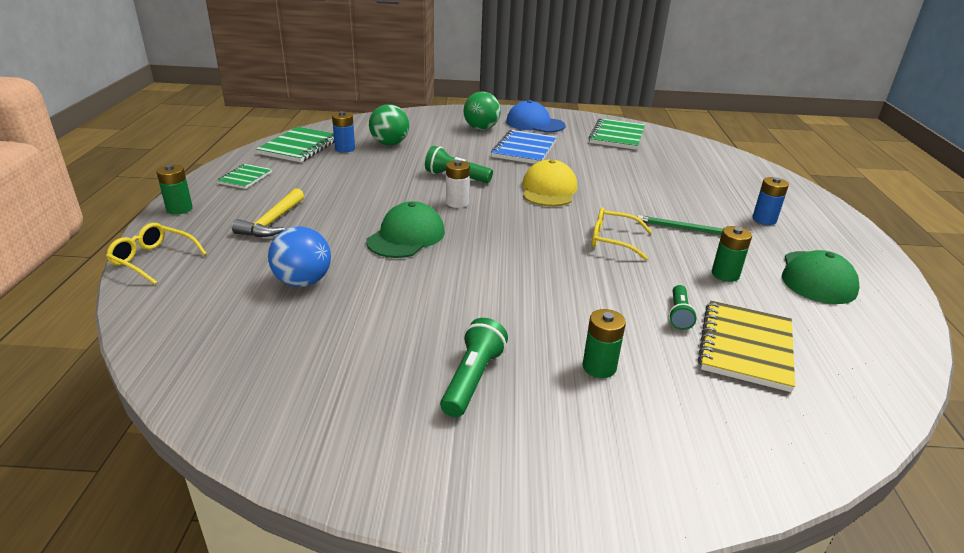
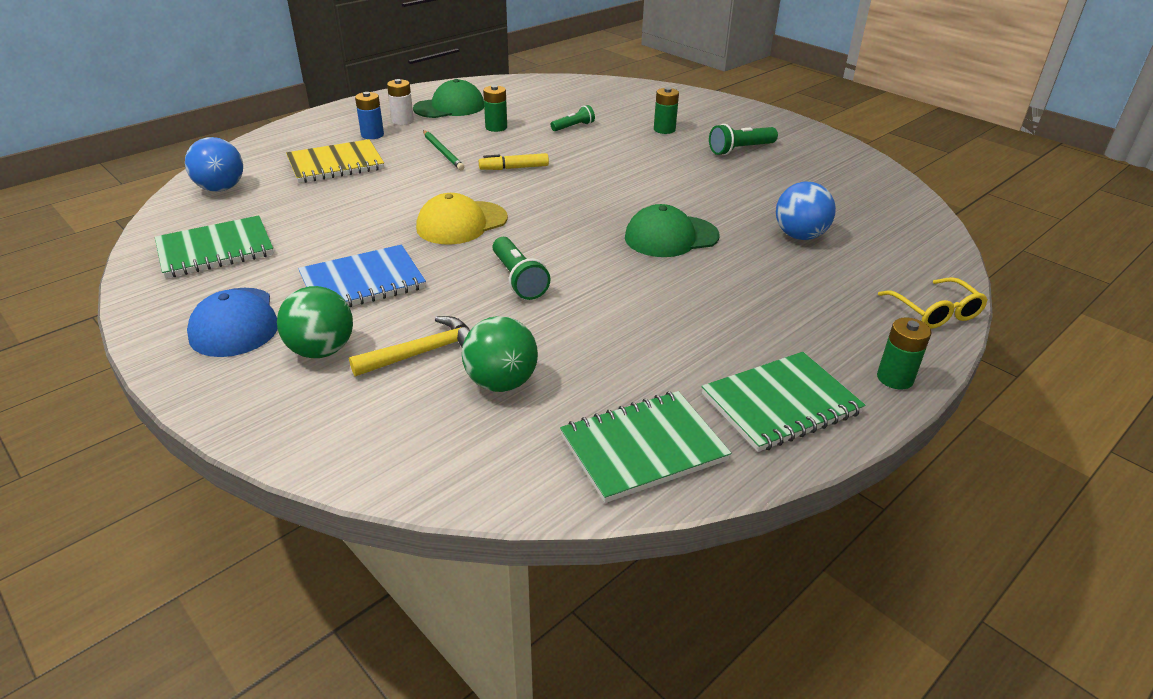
camera: 135 degrees left, 5 degrees up
(245, 178) = (780, 404): green notebook -> green notebook, size x1.73
(273, 222) = (788, 308): yellow hammer -> yellow hammer (423, 352)
(345, 149) = (579, 404): blue battery -> none
(457, 203) = (573, 248): white battery -> white battery (403, 121)
(613, 240) = (514, 168): yellow glasses -> yellow marker
(706, 155) = (221, 189): none -> blue ball
(746, 347) = (572, 108): yellow notebook -> yellow notebook (335, 164)

